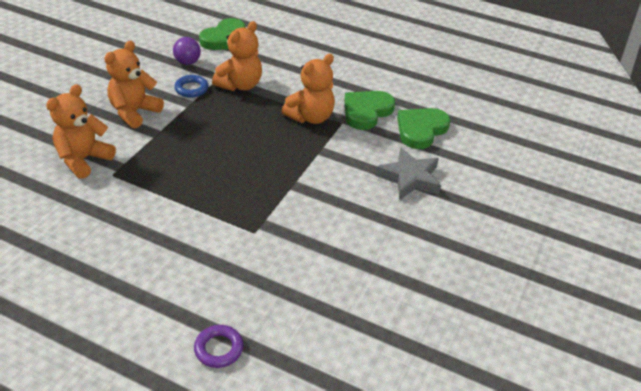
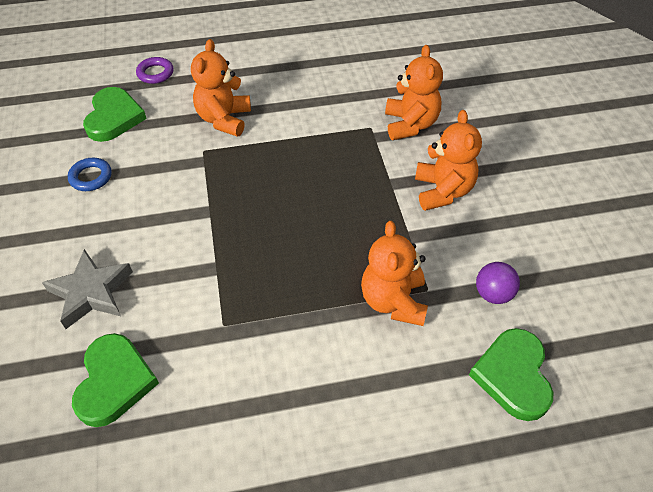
camera: 145 degrees right, 10 degrees up
(191, 89) = (434, 257): blue ring -> blue ring (91, 177)
(310, 117) = (266, 307): orange teddy bear -> orange teddy bear (224, 119)
(366, 112) = (205, 366): green heart -> green heart (114, 117)

